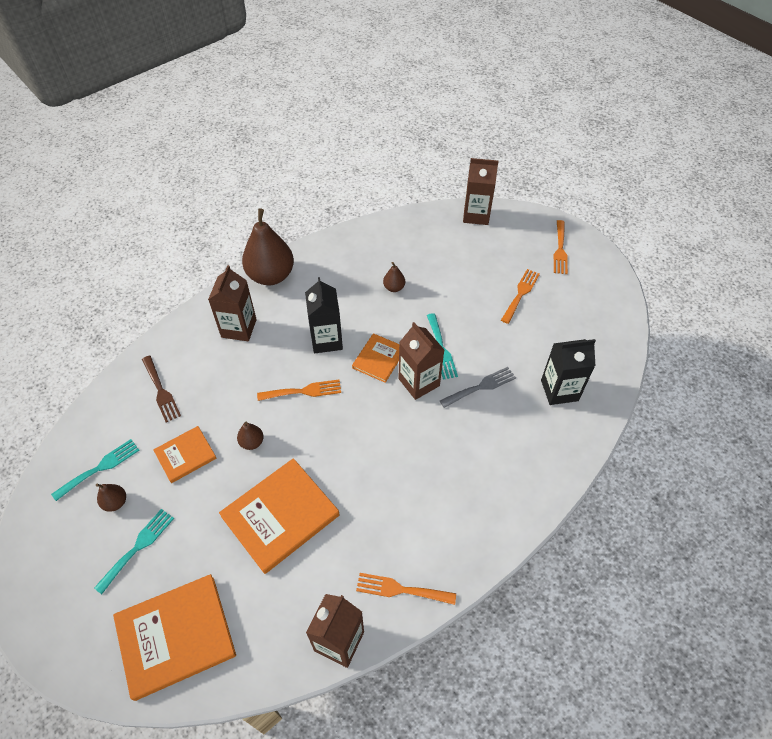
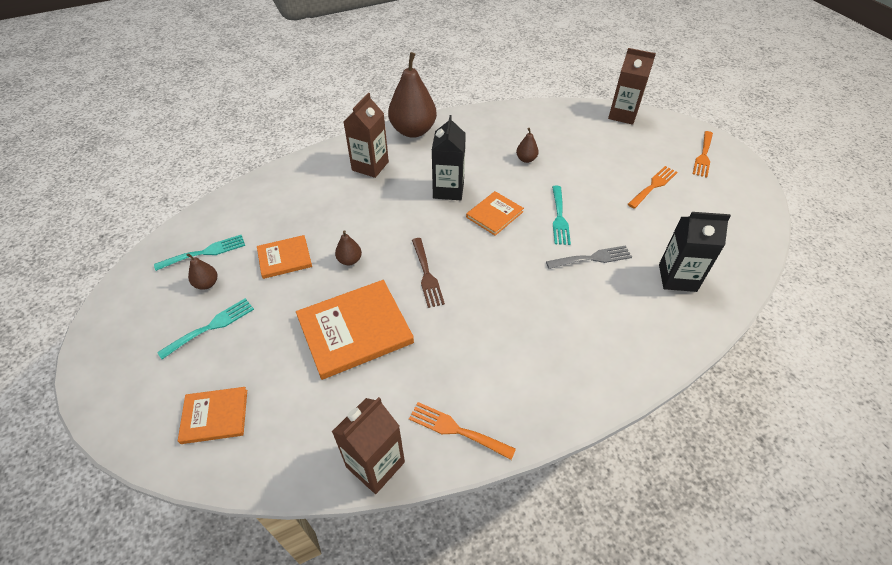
camera: 15 degrees right, 5 degrees down
(161, 391) = (282, 202): brown fork -> brown fork (427, 275)
(176, 636) = (215, 416): orange book -> orange book, size x0.56
(304, 391) = (413, 227): orange fork -> none
(419, 382) = (529, 242): brown carton -> none

